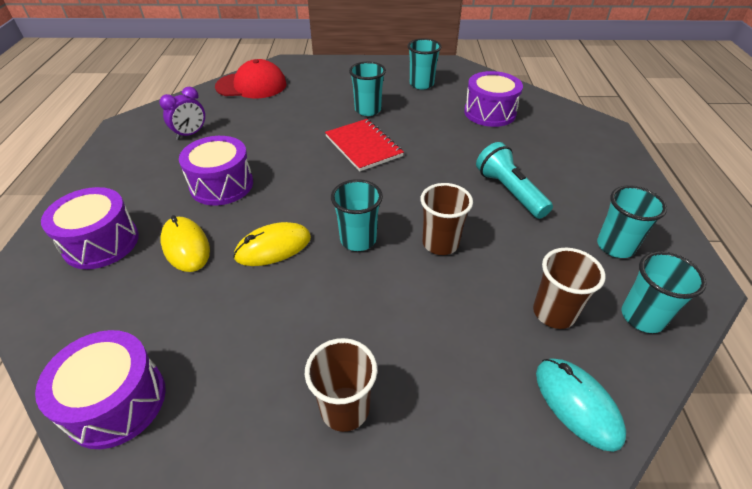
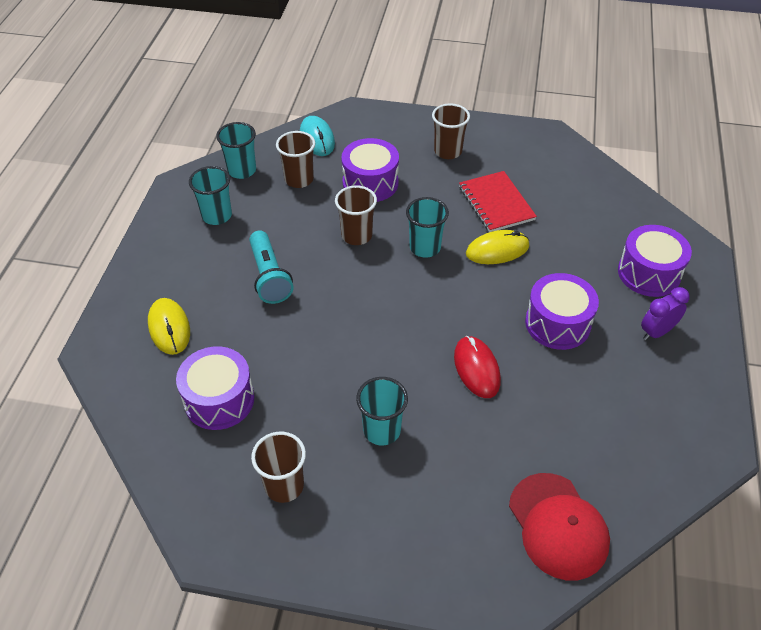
camera: 170 degrees left, 5 degrees up
(116, 401) = (581, 169): purple drum -> purple drum (370, 183)
(186, 246) = (572, 260): yellow mouse -> yellow mouse (169, 328)
(190, 134) = (619, 413): purple clock -> purple clock (657, 332)
(251, 85) = (558, 526): red cap -> red cap turned 120 degrees counterclockwise
(300, 147) = (476, 368): none -> red mouse
(363, 146) = (400, 360): red notebook -> red notebook (496, 203)
(421, 84) = (284, 486): turquoise cup -> brown cup

